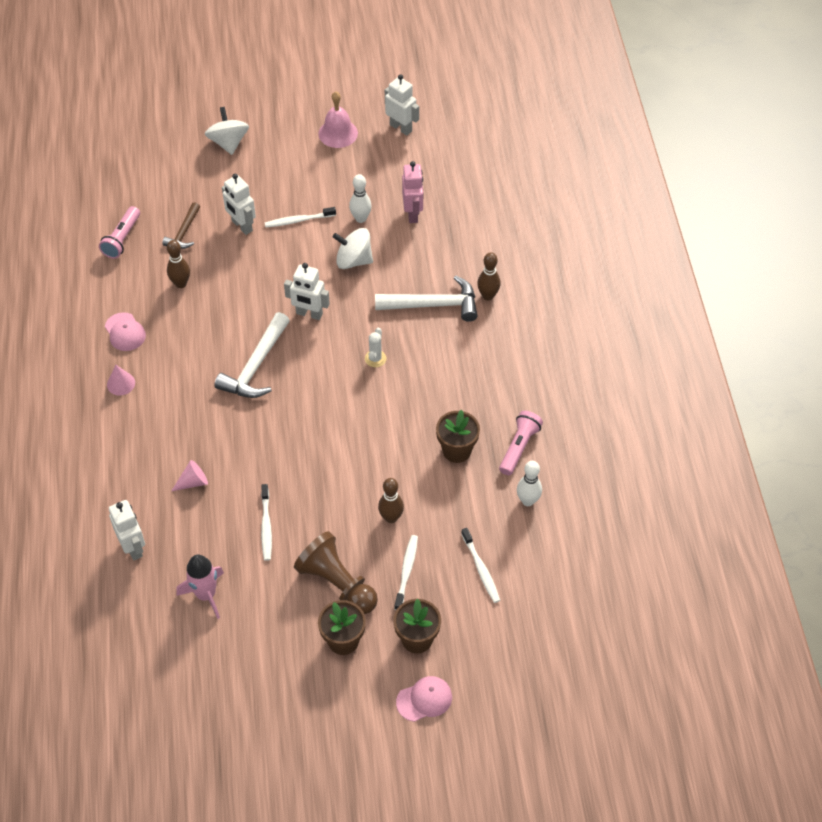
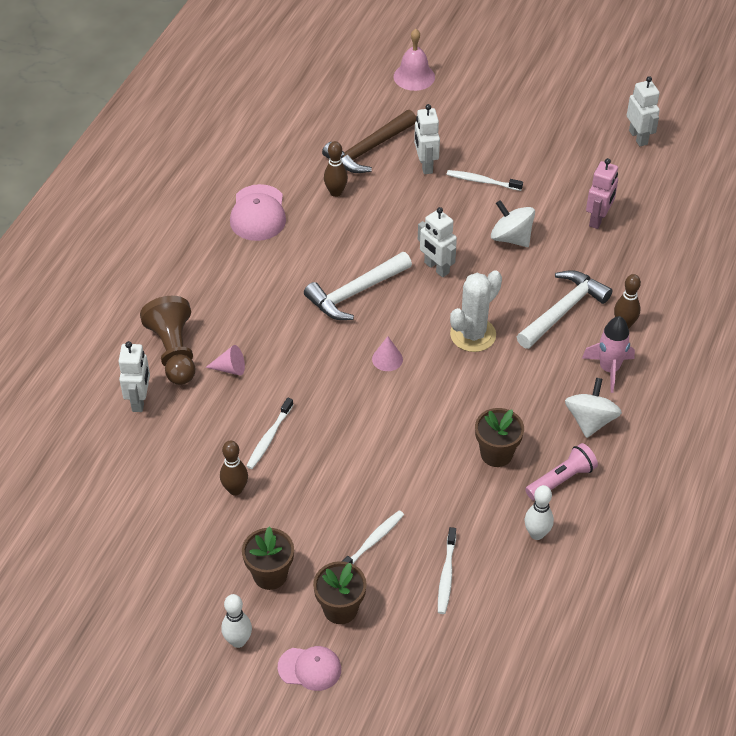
camera: 30 degrees right, 5 degrees down
(121, 383) = (224, 255): pink cone -> pink cone (387, 359)
(122, 239) = (309, 133): pink flashlight -> none
(125, 332) = (258, 213): pink cap -> pink cap, size x1.51
(184, 232) = (368, 150): brown hammer -> brown hammer, size x1.69
(206, 595) = (174, 472): pink rocket -> pink rocket (609, 369)
(228, 143) = (462, 88): white spinning top -> white spinning top (590, 420)
(337, 583) = (299, 520): brown pawn -> brown pawn (174, 352)
(338, 133) = (572, 119): pink bell -> pink bell (414, 76)
(360, 218) = (543, 203): white bowling pin -> white bowling pin (238, 641)
(375, 358) = (473, 335): white cactus -> white cactus, size x1.93
(391, 518) = (390, 485): brown bowling pin -> brown bowling pin (235, 489)
(433, 305) = (563, 310): white hammer -> white hammer turned 75 degrees counterclockwise

